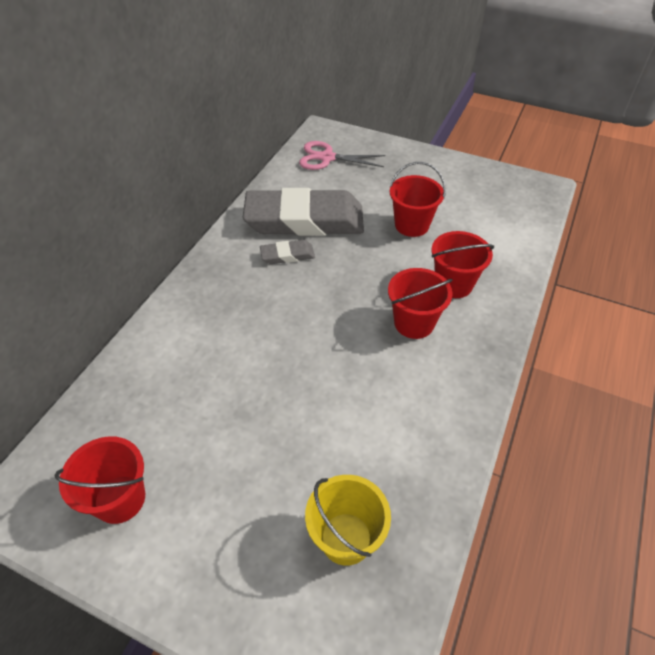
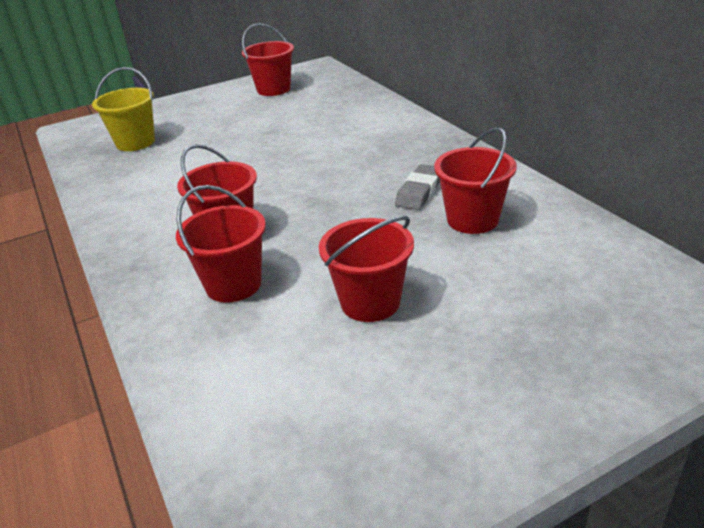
camera: 130 degrees right, 15 degrees down
(304, 220) = (472, 219): grey eraser -> red bucket
(326, 158) = (623, 289): pink scissors -> none

